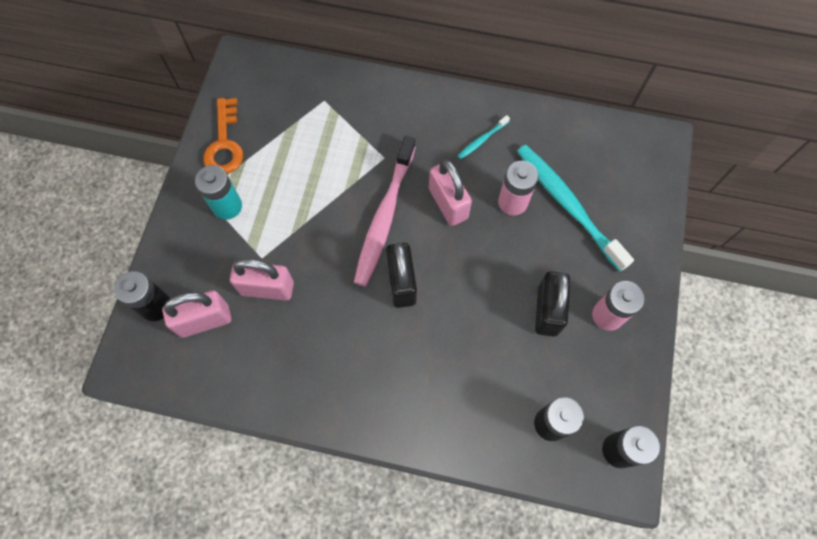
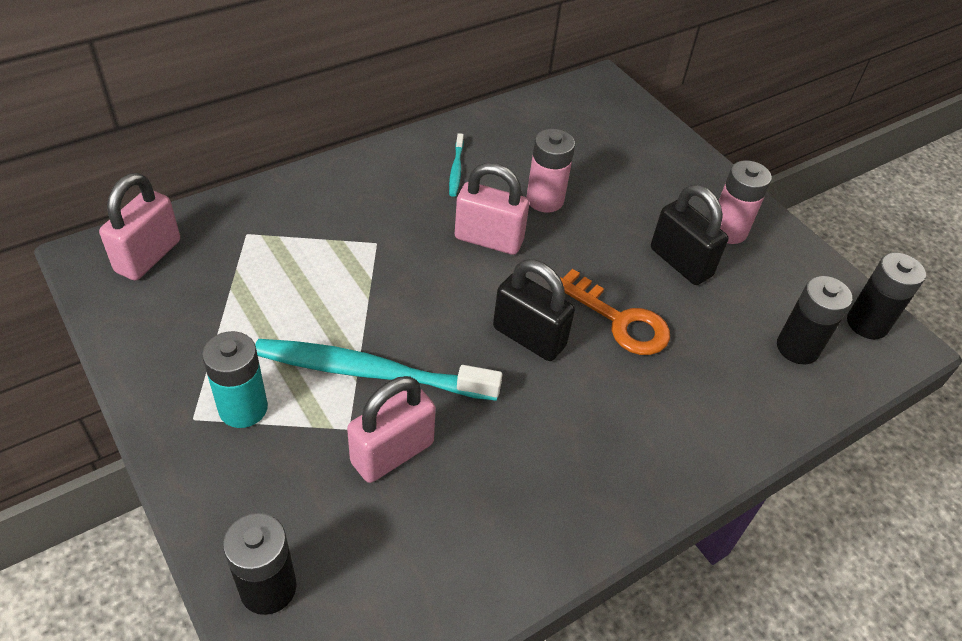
camera: 50 degrees left, 20 degrees down
(205, 321) = (354, 549): pink padlock -> pink padlock (148, 256)
(224, 143) = (165, 348): orange key -> orange key (619, 320)
(385, 216) = (440, 292): pink toothbrush -> none
(568, 205) = (593, 172): turquoise toothbrush -> turquoise toothbrush (371, 372)

